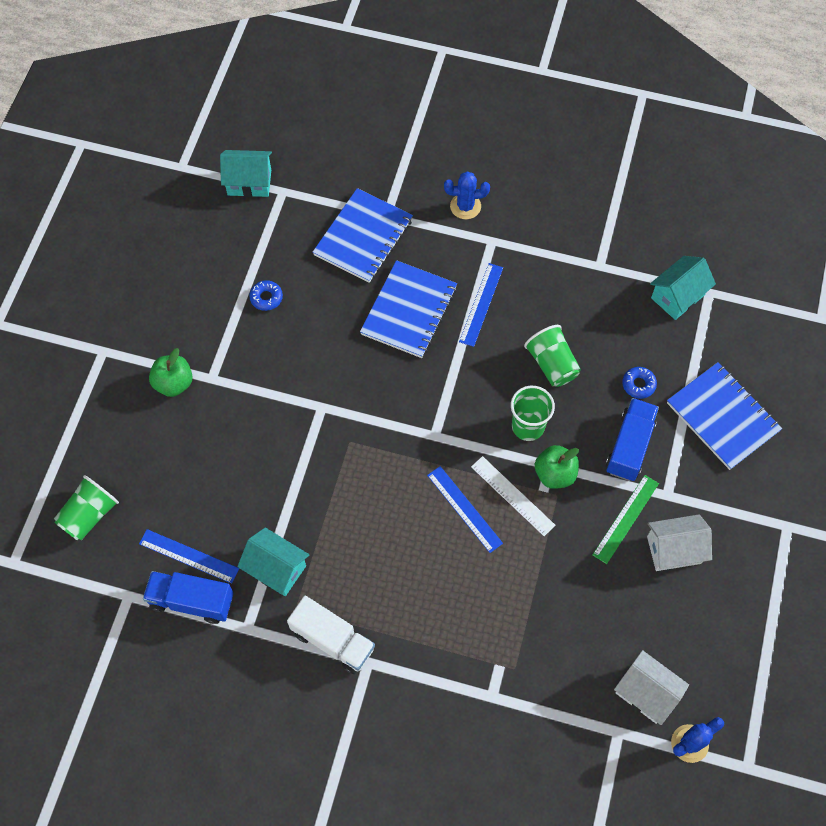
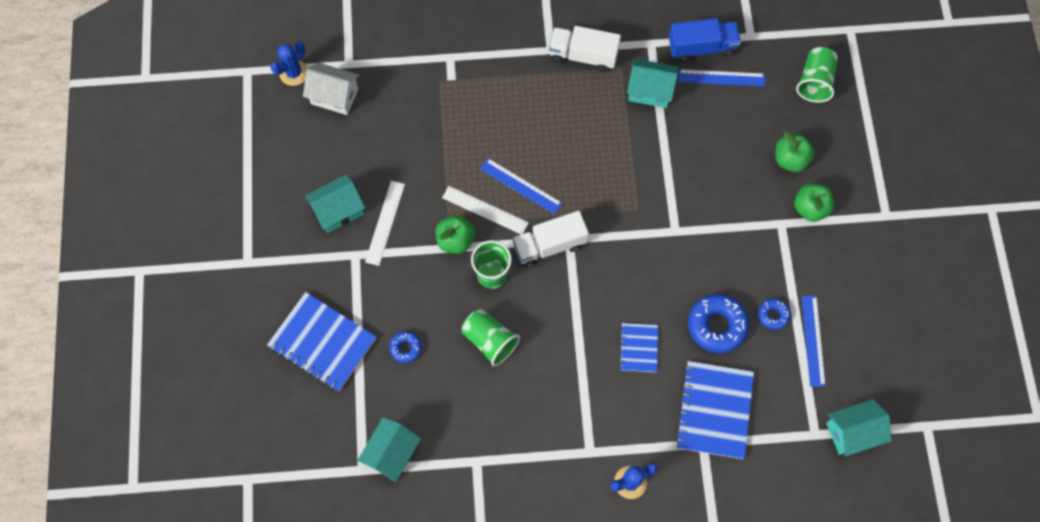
camera: 160 degrees right, 5 degrees up
(165, 439) = (790, 159): none -> green apple
(324, 306) = (717, 325): none -> blue donut
(409, 311) = (638, 348): blue notebook -> blue notebook, size x0.55
(457, 436) = (549, 245): none -> white truck
(481, 304) = (575, 378): blue ruler -> blue ruler (813, 340)
(625, 518) = (385, 223): green ruler -> white ruler
(629, 446) = (398, 287): blue truck -> none
(674, 550) = (338, 210): white house -> turquoise house

